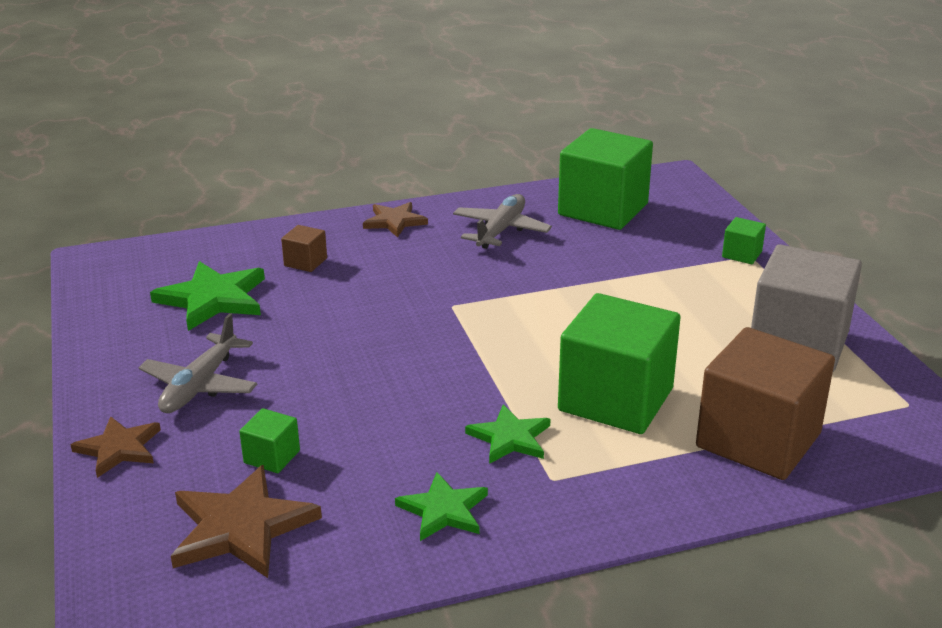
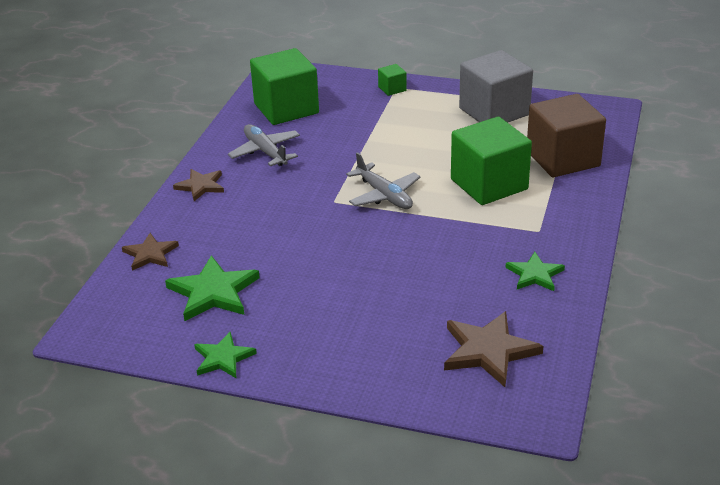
camera: 55 degrees left, 5 degrees up
(119, 448) = (361, 380): brown star -> brown star (150, 254)
(200, 385) = (320, 327): grey plane -> grey plane (384, 195)
(272, 457) = (429, 320): green cube -> none
(305, 262) = (210, 239): brown cube -> none
(510, 438) = (491, 230): green star -> green star (223, 358)

